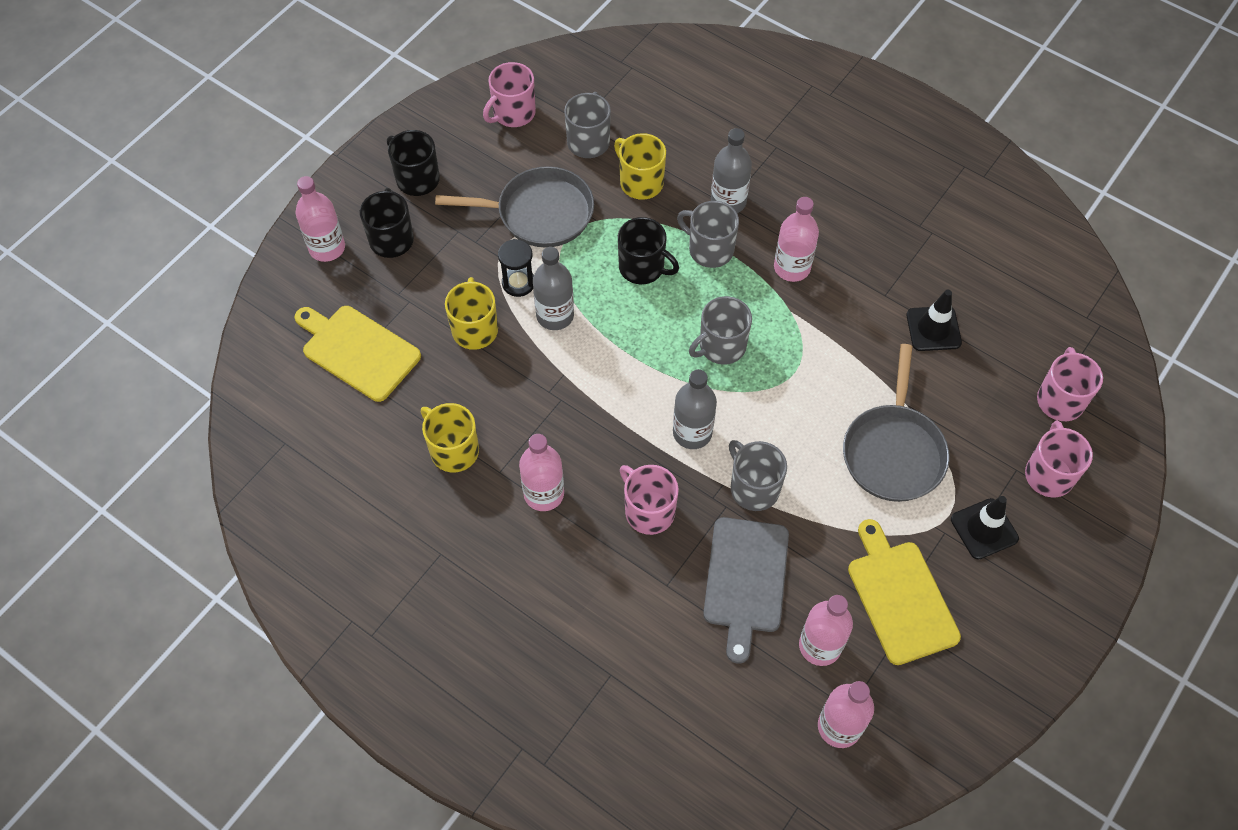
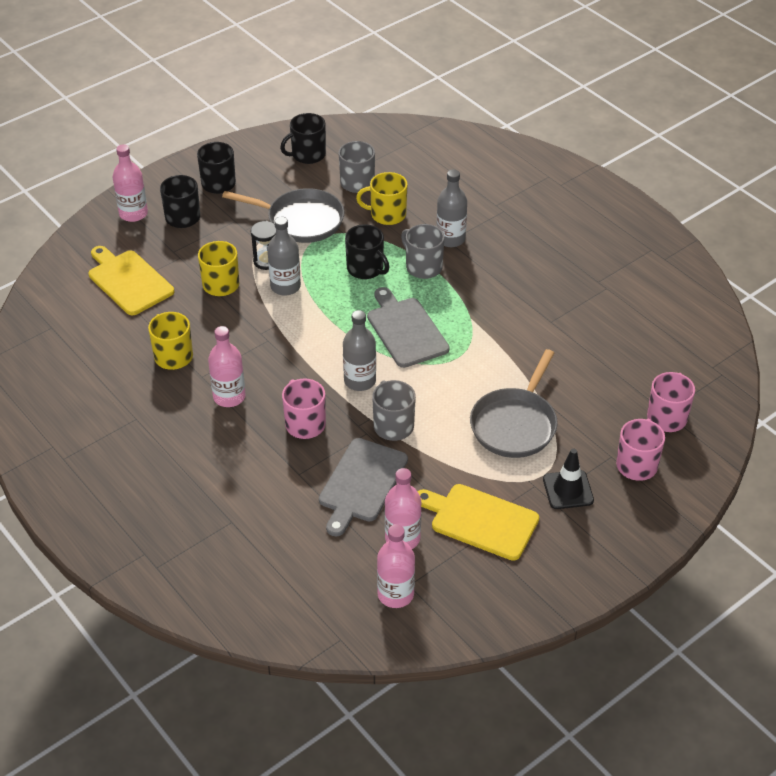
camera: 15 degrees right, 15 degrees down
(513, 113) = (307, 155): pink mug -> black mug
(640, 182) = (387, 214): yellow mug -> yellow mug turned 60 degrees counterclockwise
(721, 346) = (406, 330): grey mug -> grey cutting board
(792, 267) = (483, 290): pink bottle -> none
(900, 597) = (480, 520): yellow cutting board -> yellow cutting board turned 60 degrees counterclockwise
(933, 329) = (581, 351): black traffic cone -> none

